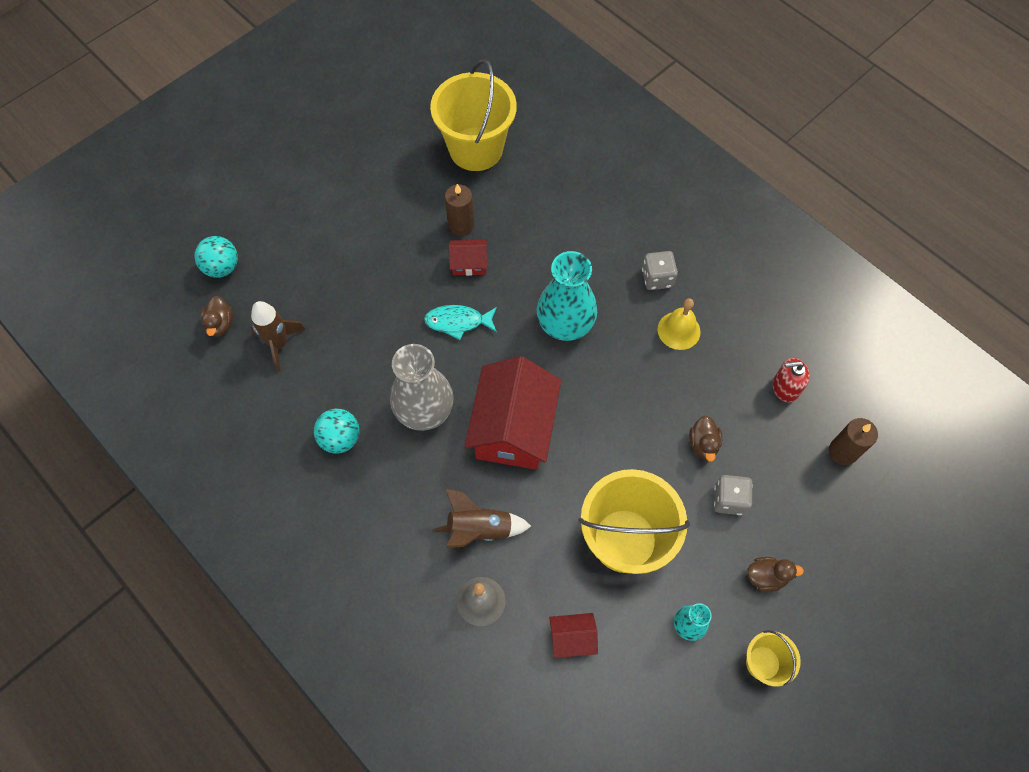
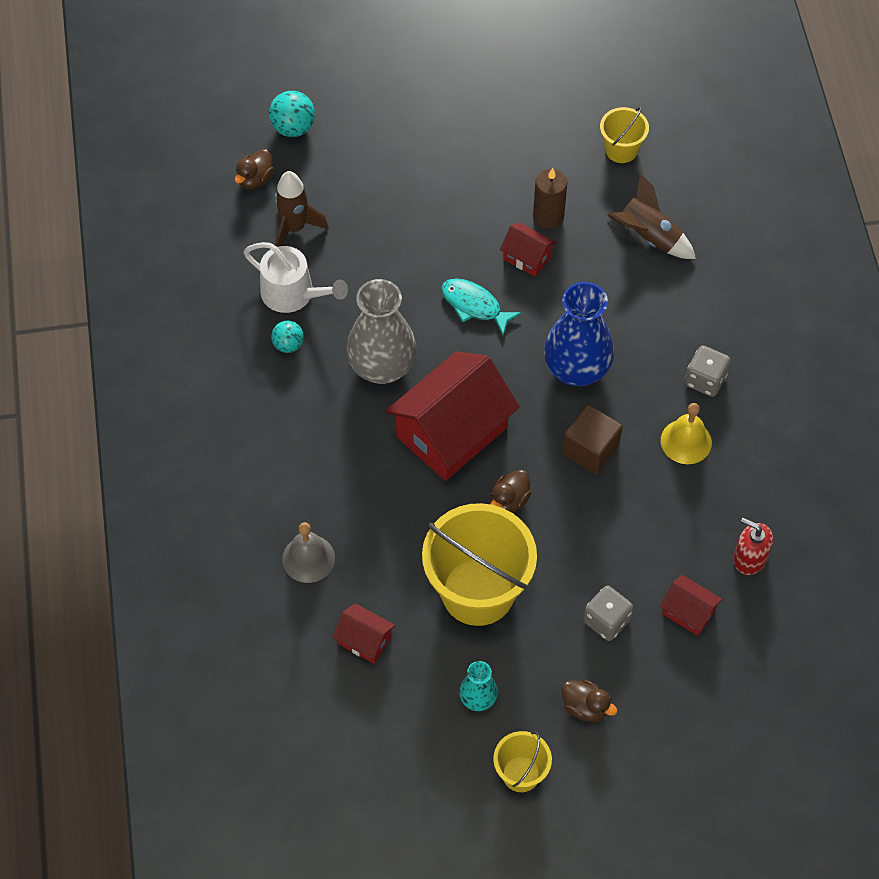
camera: 35 degrees right, 5 degrees down
(315, 396) = (293, 293): none -> white watering can
(340, 438) = (288, 345): turquoise ball -> turquoise ball, size x0.66
(476, 149) = (621, 150): yellow bucket -> yellow bucket, size x0.49
(479, 529) = (353, 499): brown rocket -> brown rocket (649, 237)
(565, 324) = (576, 369): turquoise vase -> blue vase
(620, 378) = (590, 449): none -> brown cube
(703, 444) = (623, 557): brown duck -> brown duck (509, 500)
(777, 454) = (688, 612): none -> red house
(843, 451) = (757, 650): brown candle -> none

